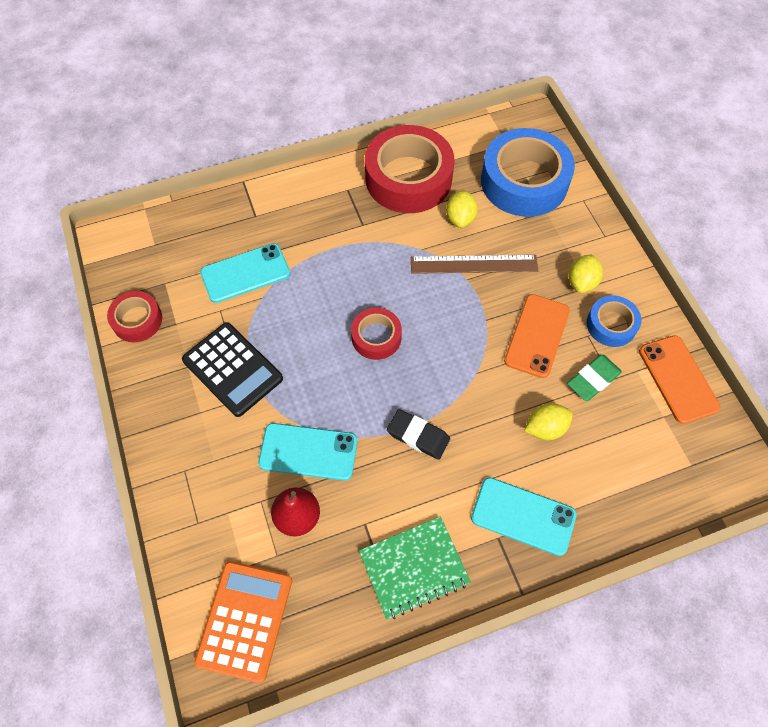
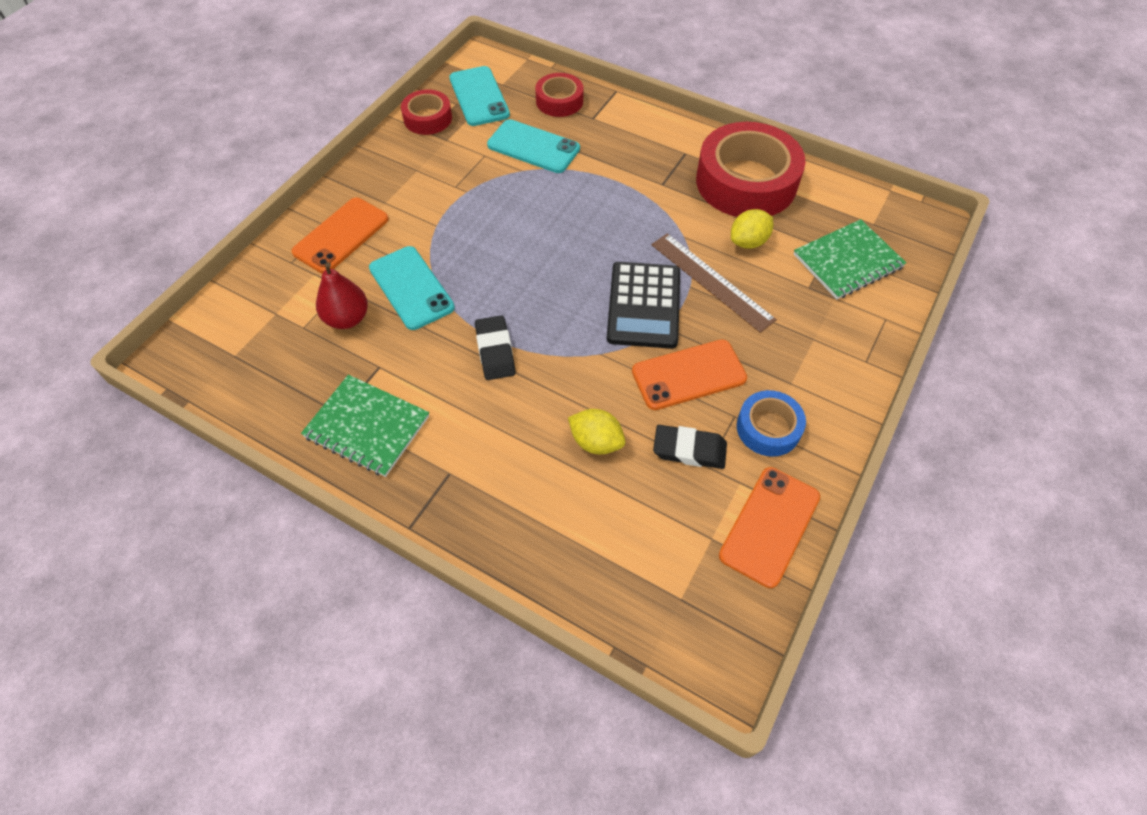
camera: 50 degrees right, 5 degrees down
(205, 467) = (341, 235): none -> orange phone
(232, 369) = (440, 196): black calculator -> black calculator (644, 305)
(245, 620) = (232, 343): orange calculator -> none
(376, 337) = (562, 262): red tape -> red tape (559, 101)
(523, 516) = (488, 480): turquoise phone -> turquoise phone (479, 96)
(524, 181) = (847, 261): blue tape -> green notebook
(581, 282) = (788, 374): yellow lemon -> none
(593, 379) = (689, 450): green eraser -> black eraser

